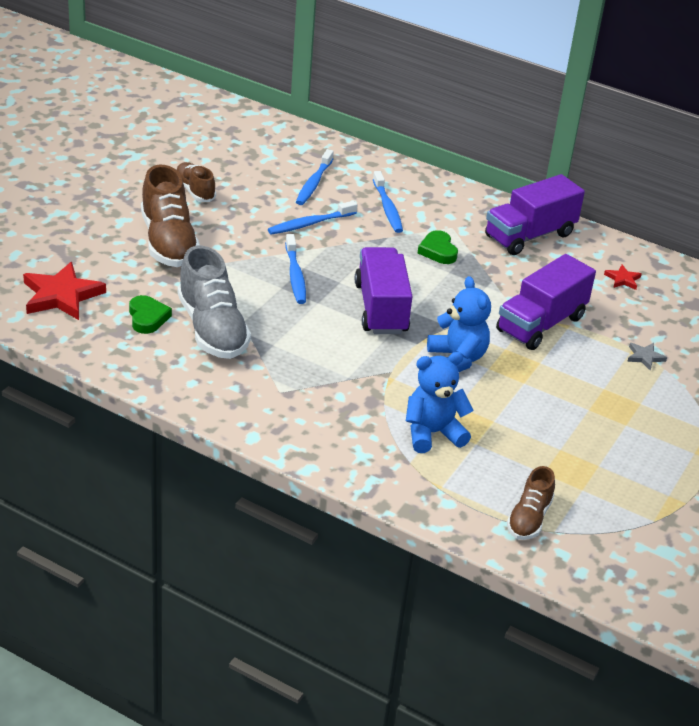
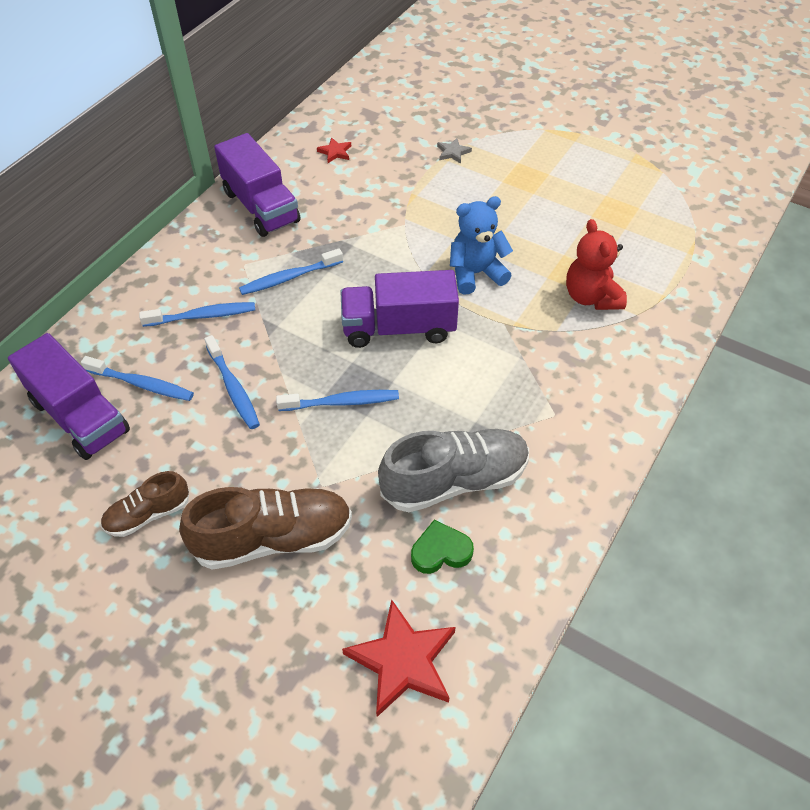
camera: 85 degrees left, 15 degrees up
(432, 433) = (591, 297): blue teddy bear -> red teddy bear
(438, 251) = (290, 277): green heart -> blue toothbrush
(529, 518) = (684, 242): brown shoe -> none
(541, 324) = (412, 212): purple truck -> purple truck (80, 416)

